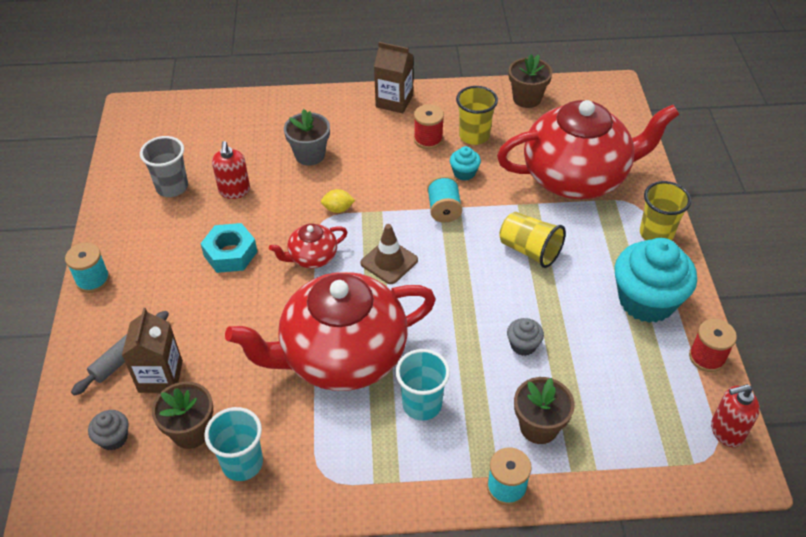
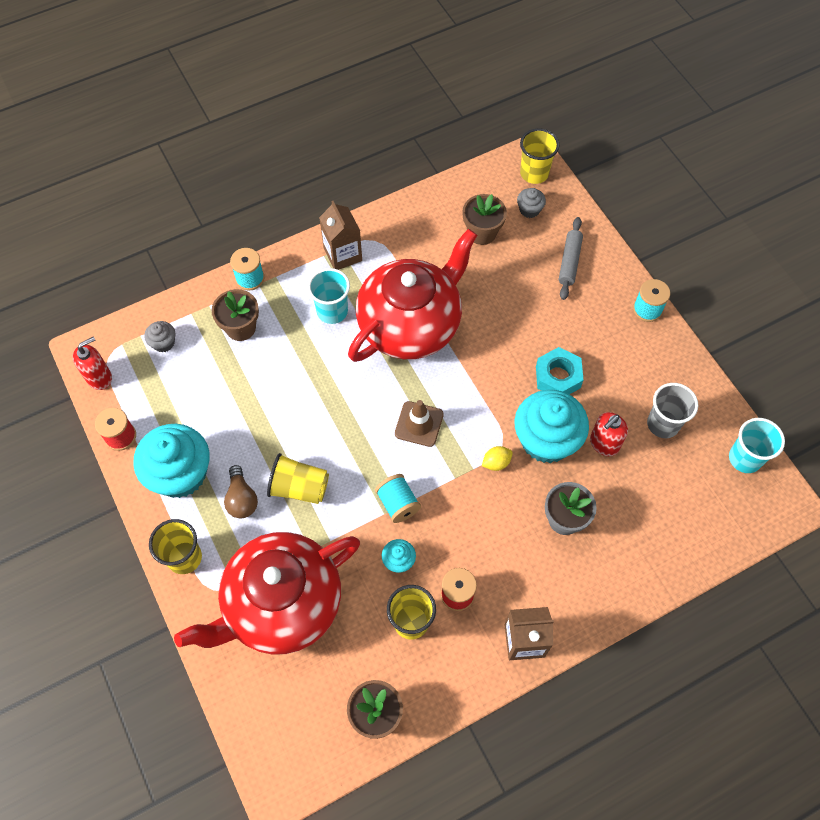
camera: 155 degrees right, 15 degrees up
(66, 487) = (534, 173): none -> yellow cup
(160, 376) = (532, 259): brown carton -> brown carton (343, 254)
(234, 191) = (604, 444): red soap dispenser -> red soap dispenser turned 105 degrees counterclockwise
(242, 463) = (433, 227): turquoise cup -> turquoise cup (744, 458)
(281, 210) = (546, 440): none -> turquoise cupcake
(312, 257) = (487, 402): red teapot -> none
(523, 345) = (273, 389): grey cupcake -> grey cupcake (163, 343)
(589, 260) = (241, 499): none -> brown light bulb

